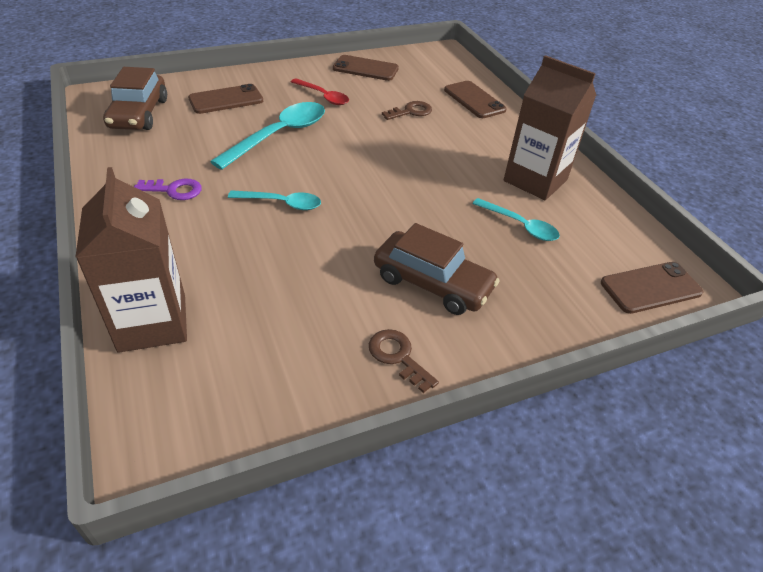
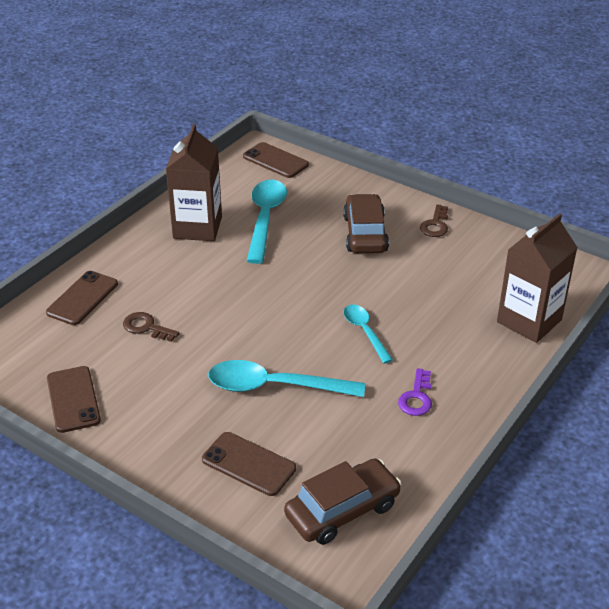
camera: 120 degrees left, 5 degrees down
(174, 190) = (416, 397): purple key -> purple key turned 135 degrees counterclockwise
(323, 96) = (171, 398): red spoon -> none
(520, 225) = (265, 219): turquoise spoon -> turquoise spoon, size x1.71

